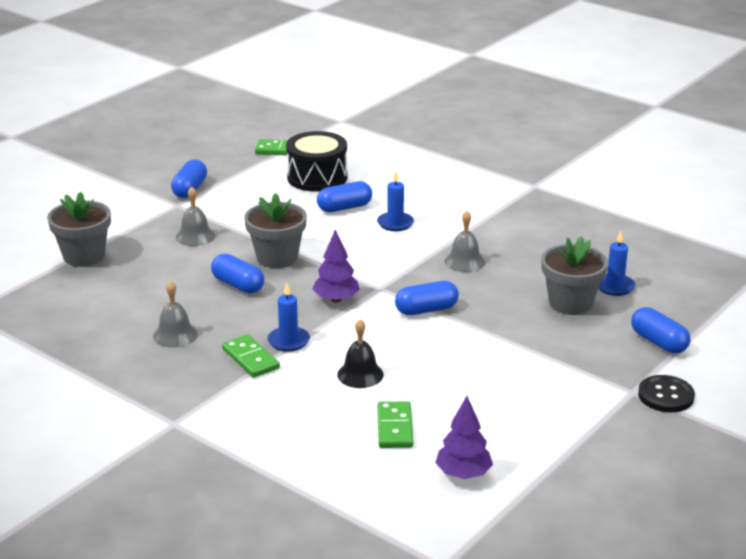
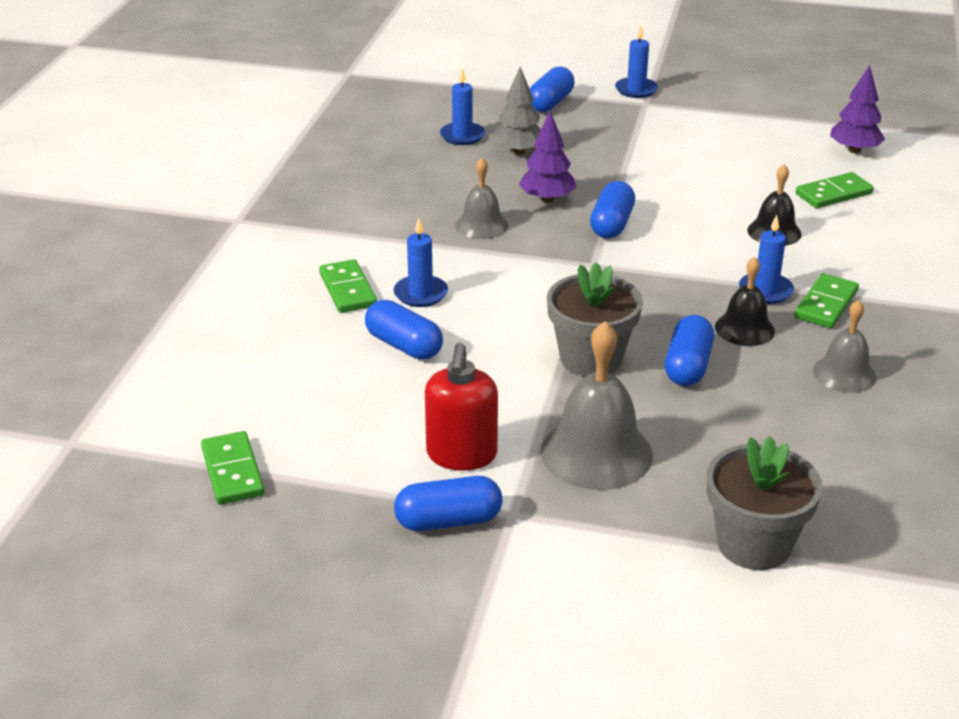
camera: 115 degrees left, 5 degrees up
(195, 236) = (596, 452): grey bell -> grey bell, size x1.67
(233, 202) = (461, 455): none -> red soap dispenser
(255, 317) = (744, 328): none -> black bell
(317, 177) = (318, 399): black drum -> none
(336, 299) = (648, 285): purple tree -> purple tree (547, 199)
(419, 203) = (347, 290): none -> green domino
(426, 310) = (612, 224): blue capsule -> blue capsule turned 60 degrees clockwise
(570, 303) = (518, 152): grey flower pot -> grey tree
(666, 396) = (636, 90): black button -> blue candle

